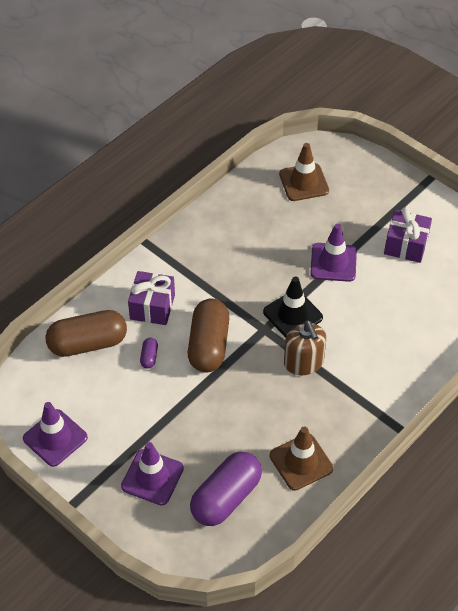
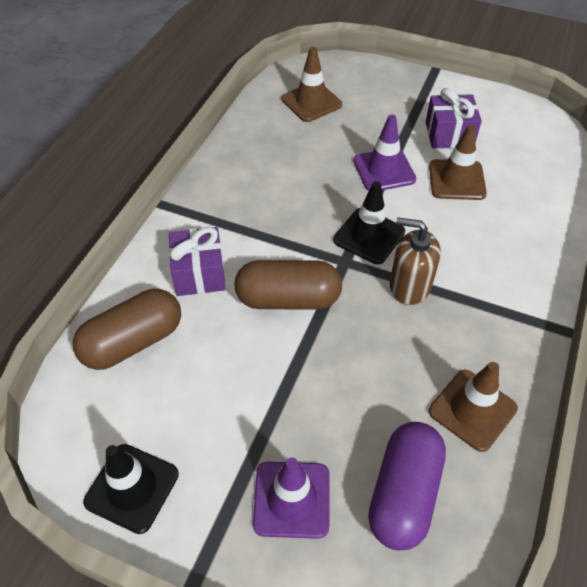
camera: 20 degrees left, 0 degrees up
(55, 438) = (132, 488): purple traffic cone -> black traffic cone
(149, 357) = (220, 335): purple capsule -> none
(209, 345) = (288, 299): brown capsule -> brown capsule turned 75 degrees counterclockwise
(303, 362) = (409, 285): brown soap dispenser -> brown soap dispenser turned 150 degrees clockwise
(388, 288) = (456, 180): none -> brown traffic cone

